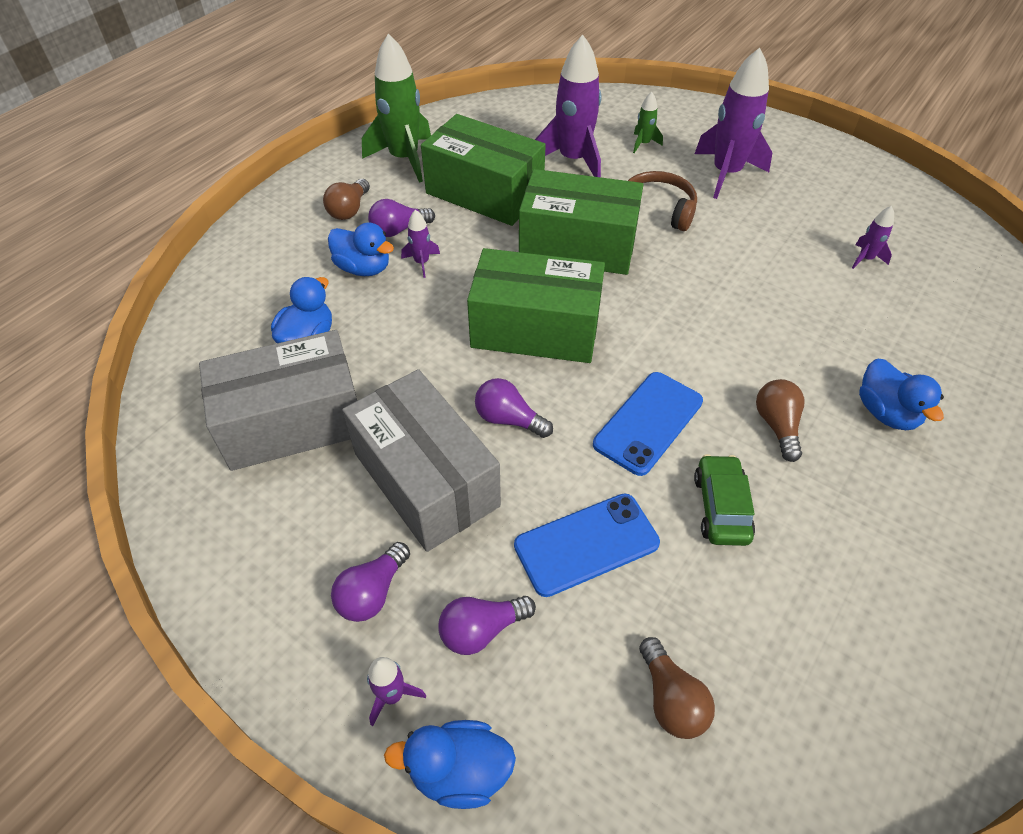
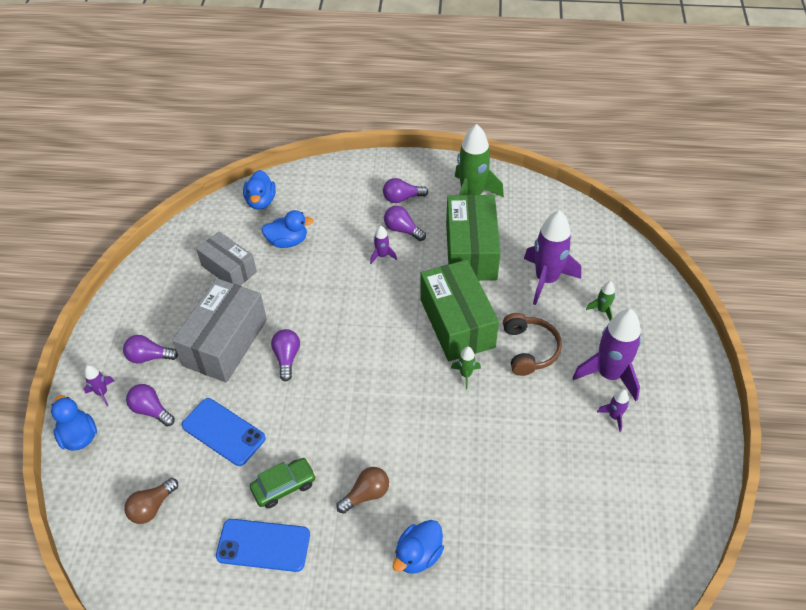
camera: 60 degrees right, 0 degrees up
(293, 422) = (229, 269): grey box -> grey box, size x0.64
(349, 210) = (402, 198): brown light bulb -> purple light bulb
(363, 268) = (358, 233): blue duck -> blue duck (261, 201)
(535, 329) = (365, 337): green box -> none
(648, 422) = (326, 425): blue phone -> blue phone (263, 545)
(656, 269) = (465, 375): none -> green rocket
(865, 259) = (576, 498): purple rocket -> purple rocket (614, 416)

